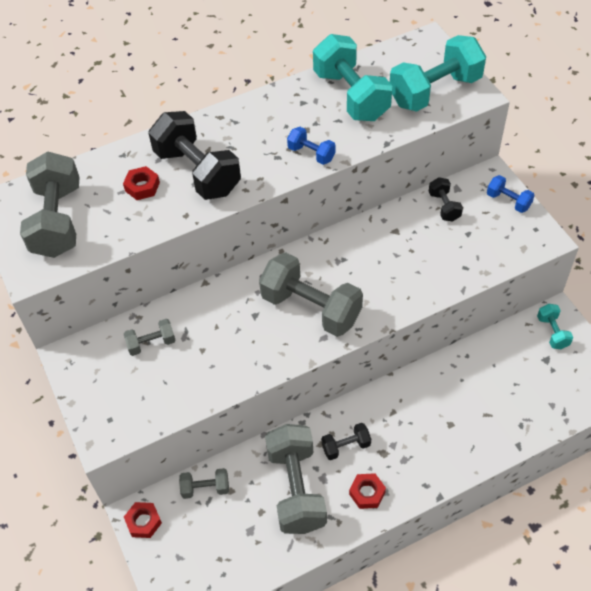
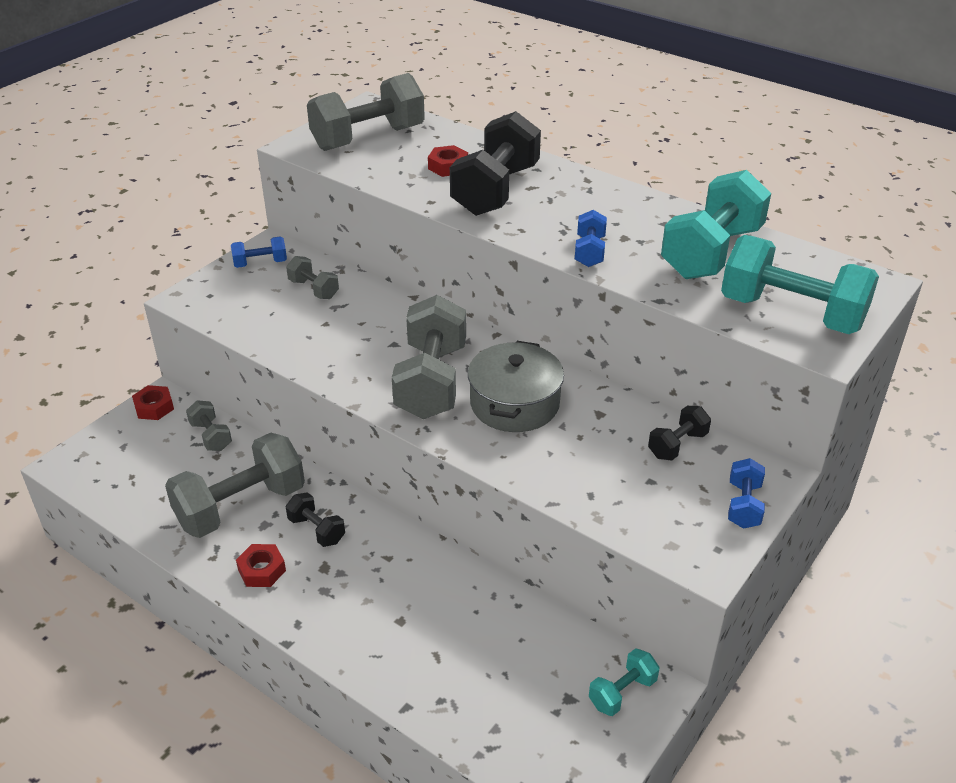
camera: 60 degrees right, 15 degrees down
(88, 370) = (260, 263): none -> blue dumbbell
(361, 271) = (514, 403): none -> grey pot

